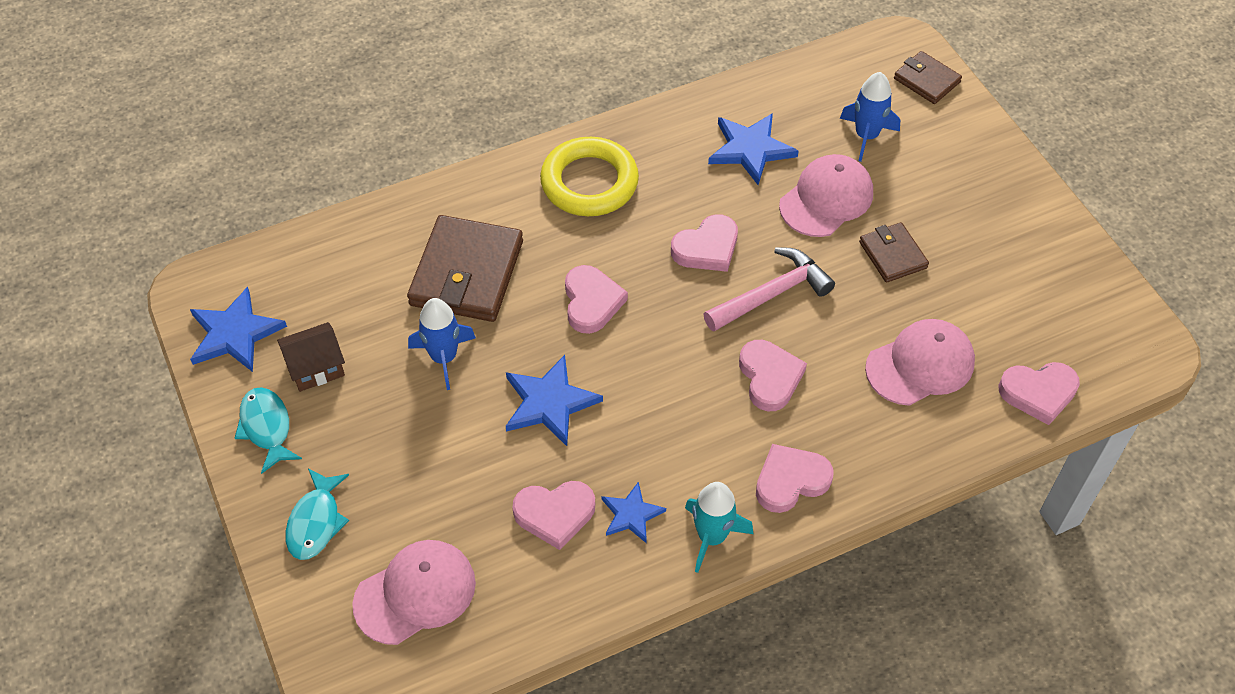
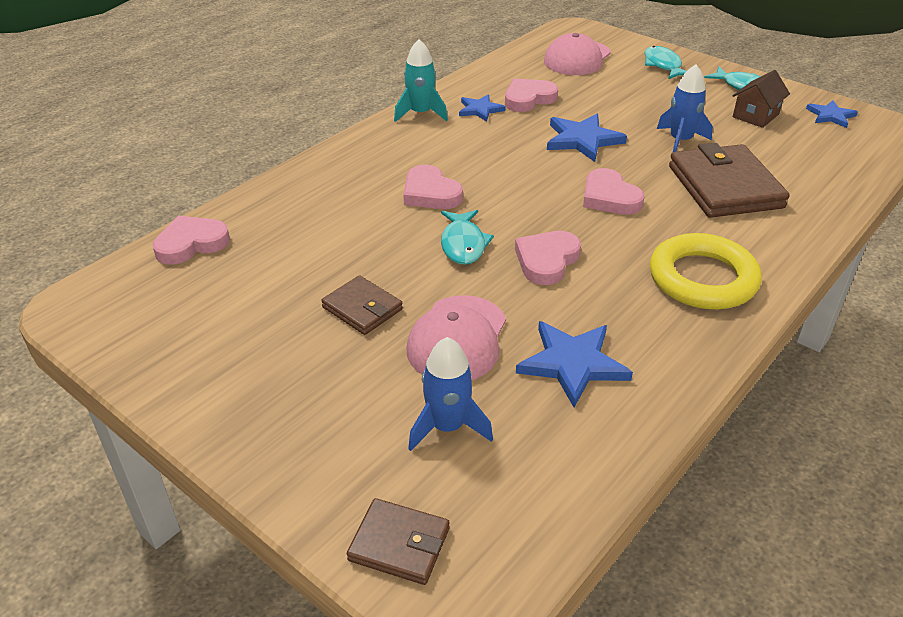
camera: 155 degrees right, 15 degrees down
(234, 333) = (830, 116): blue star -> blue star, size x0.62
(771, 294) = (463, 244): pink hammer -> turquoise fish
(790, 481) = (382, 147): pink heart -> none
(920, 365) = (305, 234): pink cap -> none

